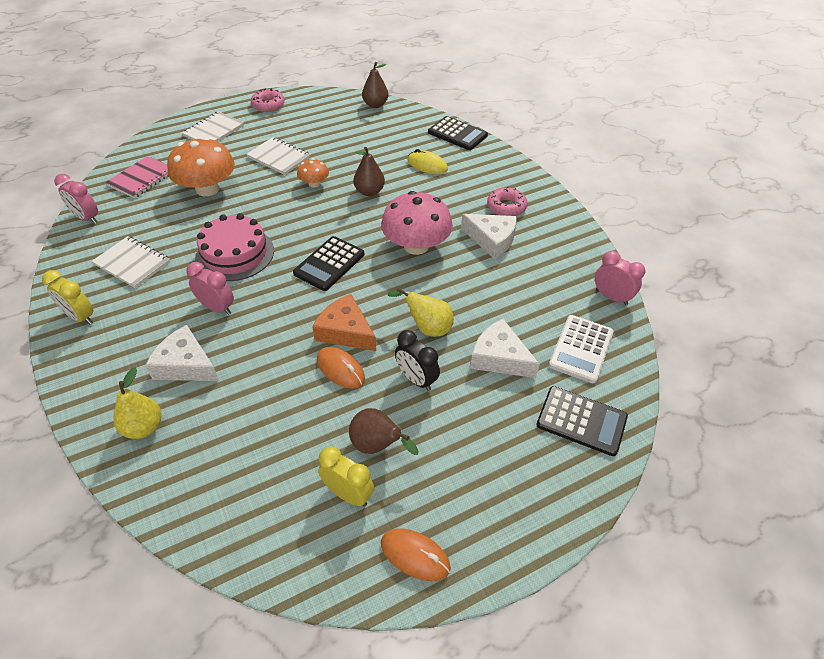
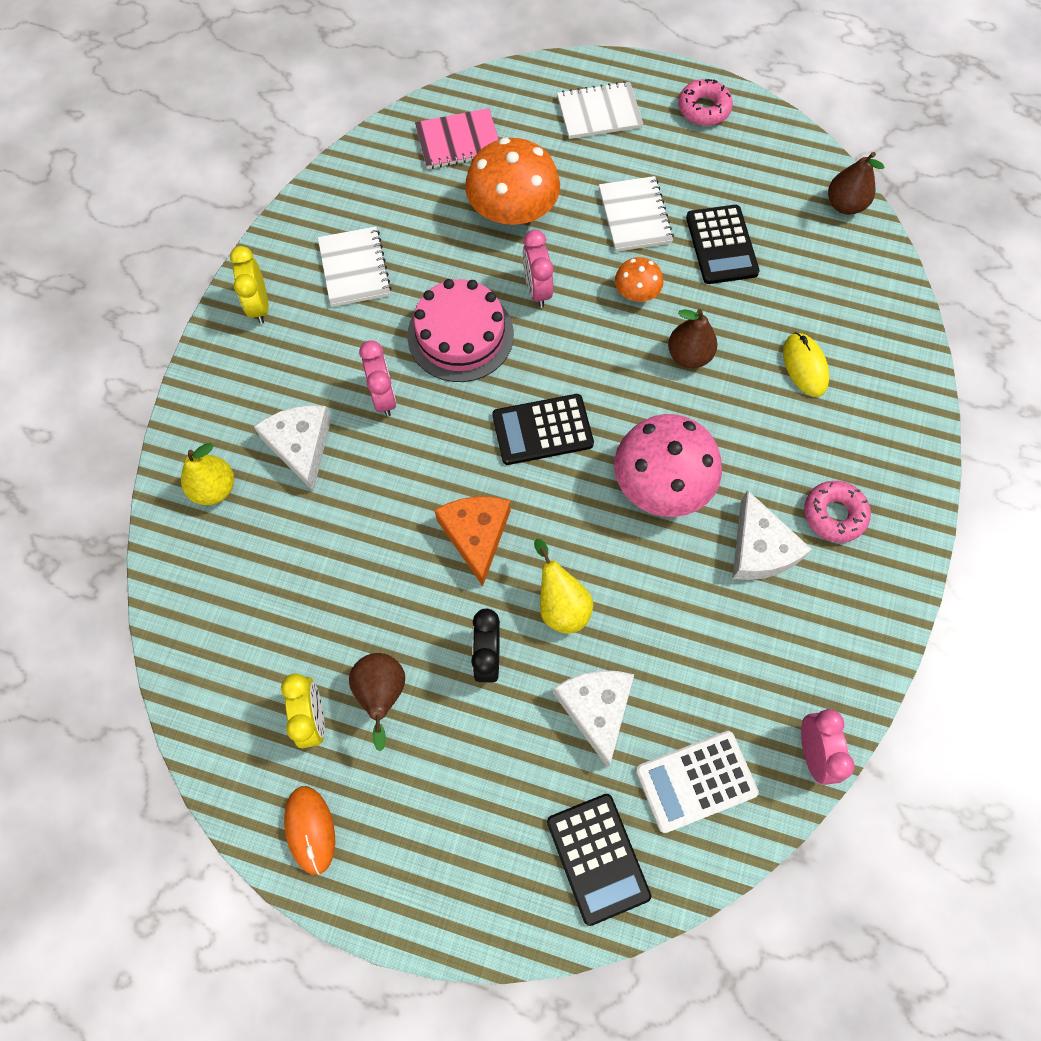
camera: 45 degrees right, 20 degrees up
(87, 218) = (361, 165): pink clock -> pink clock (537, 290)
(340, 369) = (429, 577): orange mouse -> none
(457, 134) = (904, 341): black calculator -> black calculator (721, 245)

